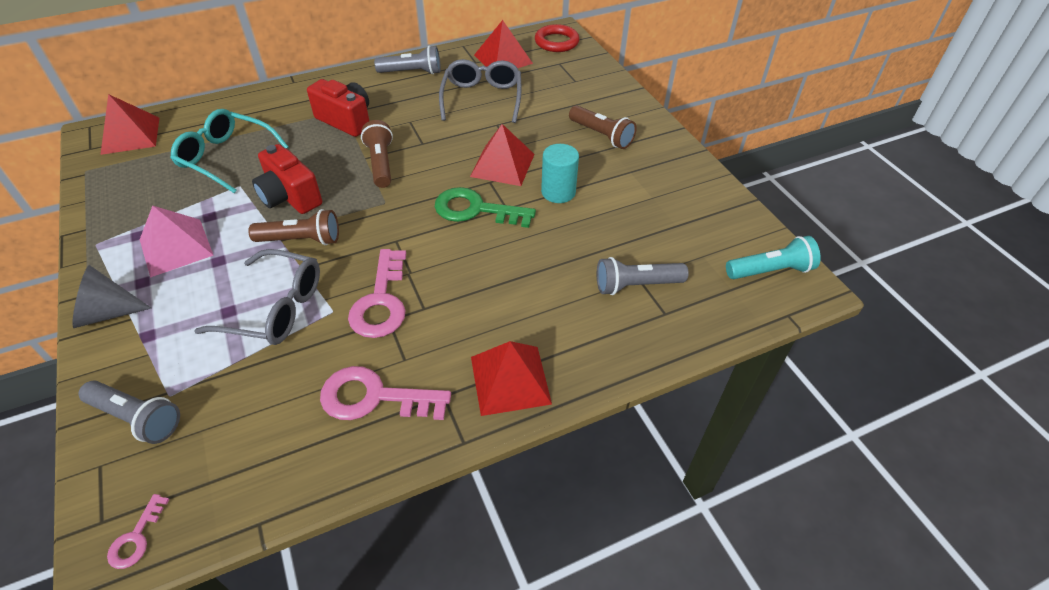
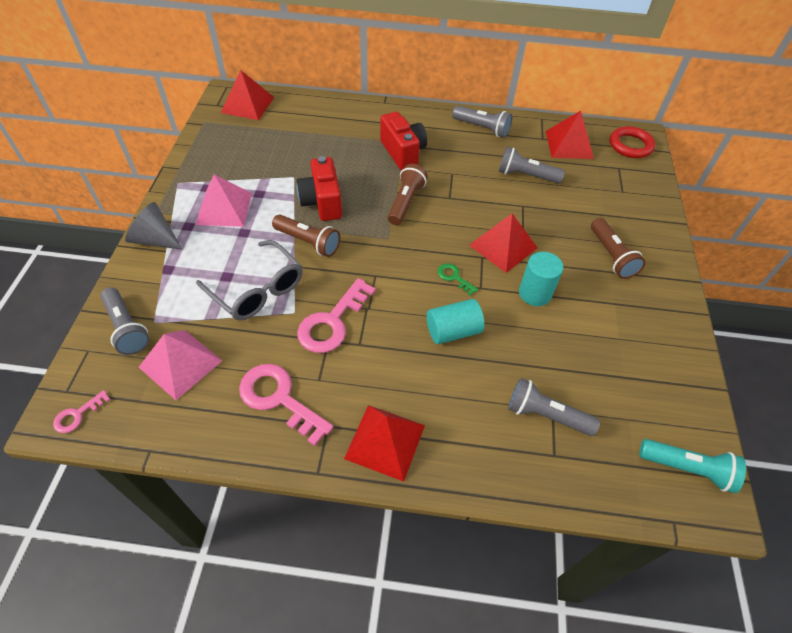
camera: 30 degrees right, 5 degrees up
(226, 157) = (299, 149): turquoise glasses -> none
(234, 420) = (180, 363): none -> pink pyramid
(475, 209) = (454, 277): green key -> green key, size x0.50
(482, 98) = (526, 176): grey glasses -> grey flashlight
(507, 255) = (453, 331): none -> turquoise cylinder

